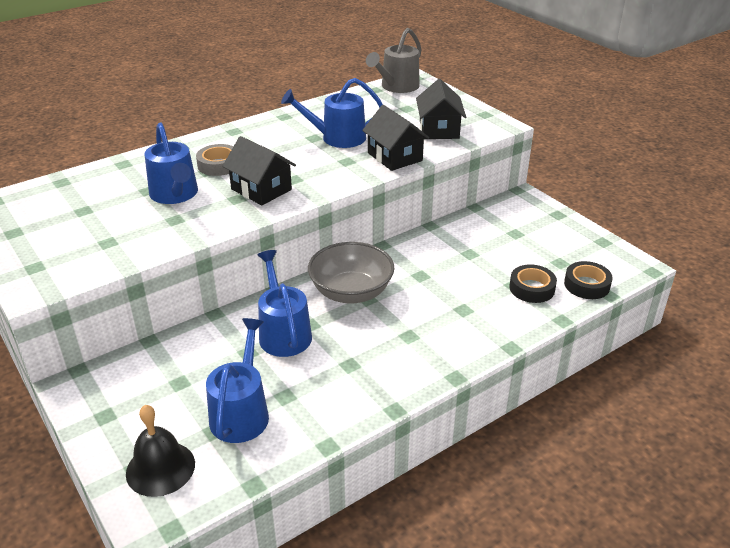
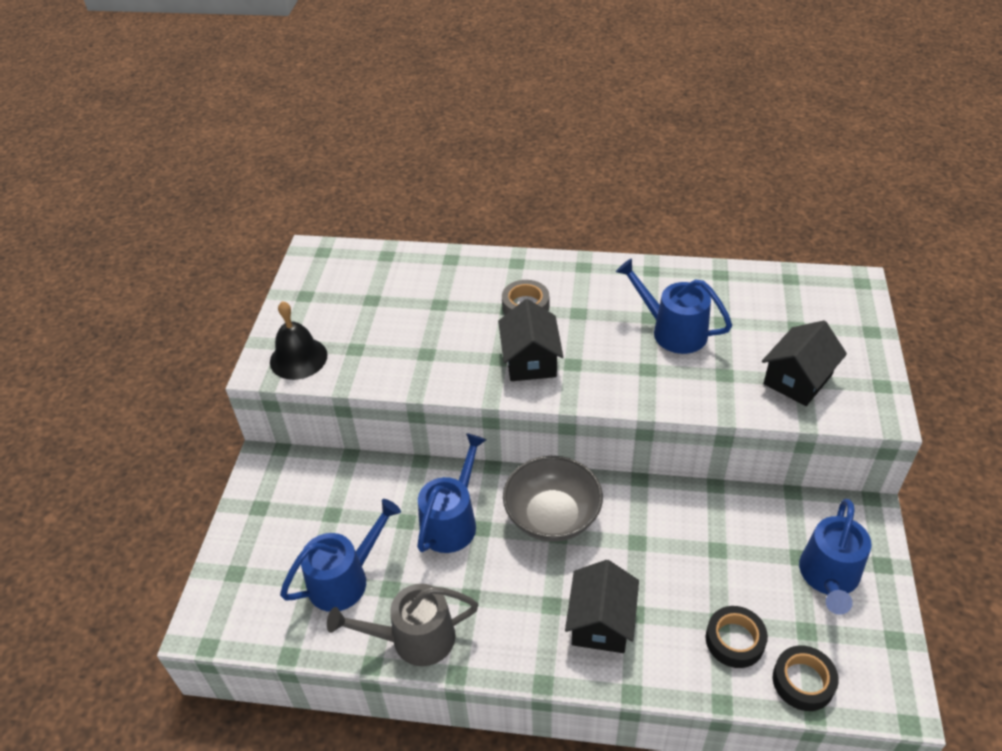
camera: 45 degrees right, 10 degrees up
(160, 468) = (248, 586): black bell -> black bell (298, 358)
(175, 194) = (455, 323): blue watering can -> blue watering can (829, 577)
(395, 157) = (703, 392): black house -> black house (601, 622)
(397, 87) = (822, 287): grey watering can -> grey watering can (414, 639)

